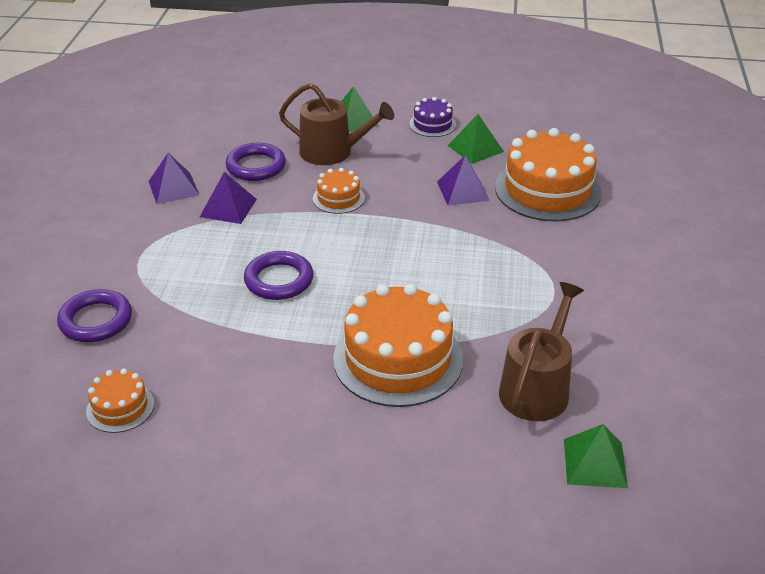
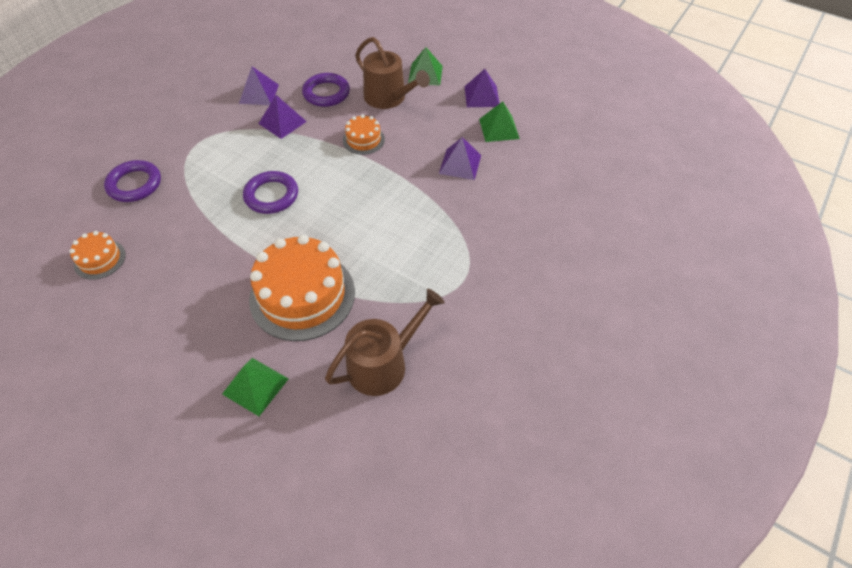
camera: 25 degrees right, 15 degrees up
(432, 124) = (481, 96): purple cake -> purple pyramid
(547, 190) = (528, 186): orange cake -> none
(594, 463) = (376, 450): green pyramid -> green pyramid (255, 386)

